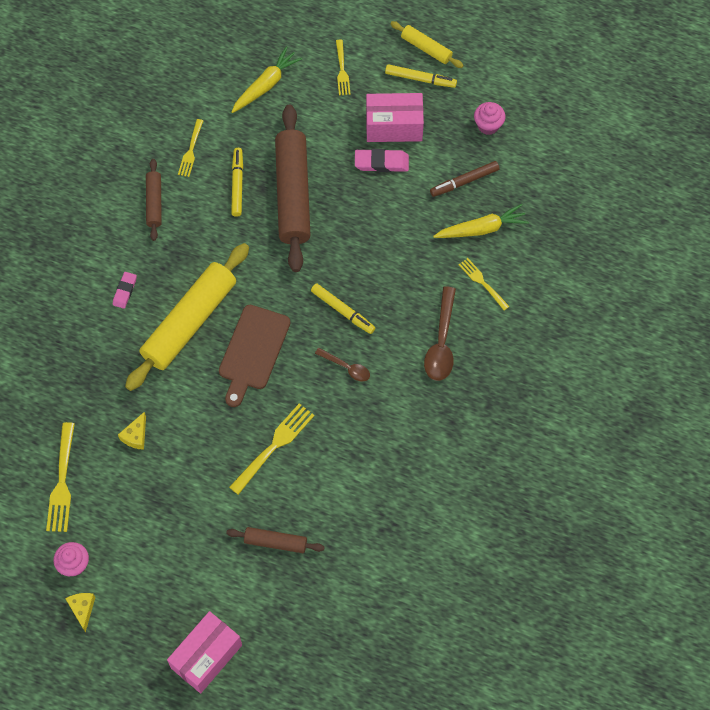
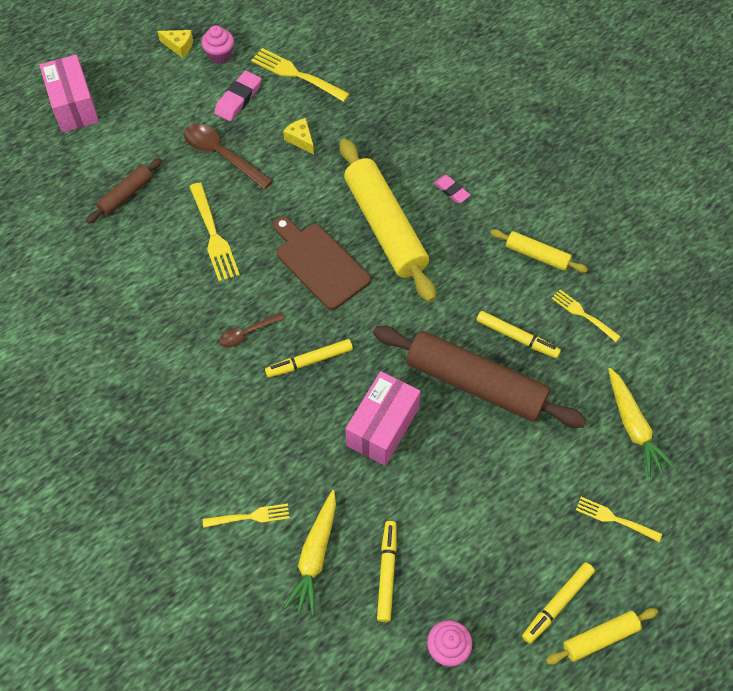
camera: 120 degrees right, 5 degrees down
(154, 203) = (537, 255): brown rolling pin -> yellow rolling pin
(381, 163) = (464, 494): pink eraser -> pink eraser (238, 99)
(394, 126) = (505, 535): pink box -> pink box (382, 427)
(441, 342) = (211, 435): brown spoon -> brown spoon (222, 155)
(464, 181) = (387, 572): brown marker -> yellow marker

